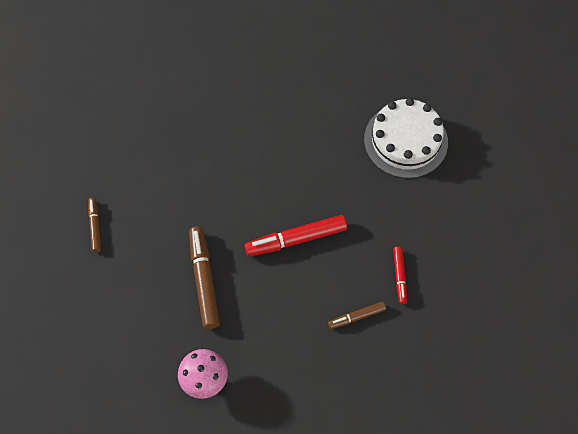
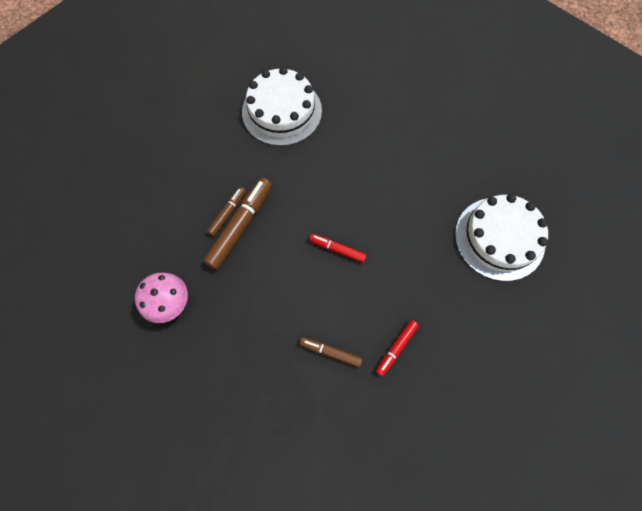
camera: 40 degrees right, 5 degrees up
(95, 226) = (201, 127): brown marker -> brown marker (227, 213)
(152, 163) = (282, 111): none -> white cake
(296, 239) = (337, 249): red marker -> red marker, size x0.56

